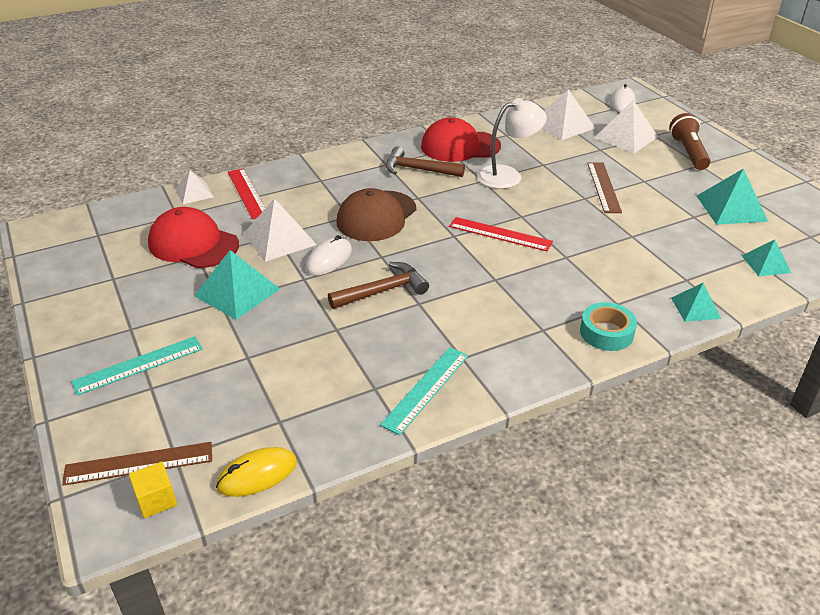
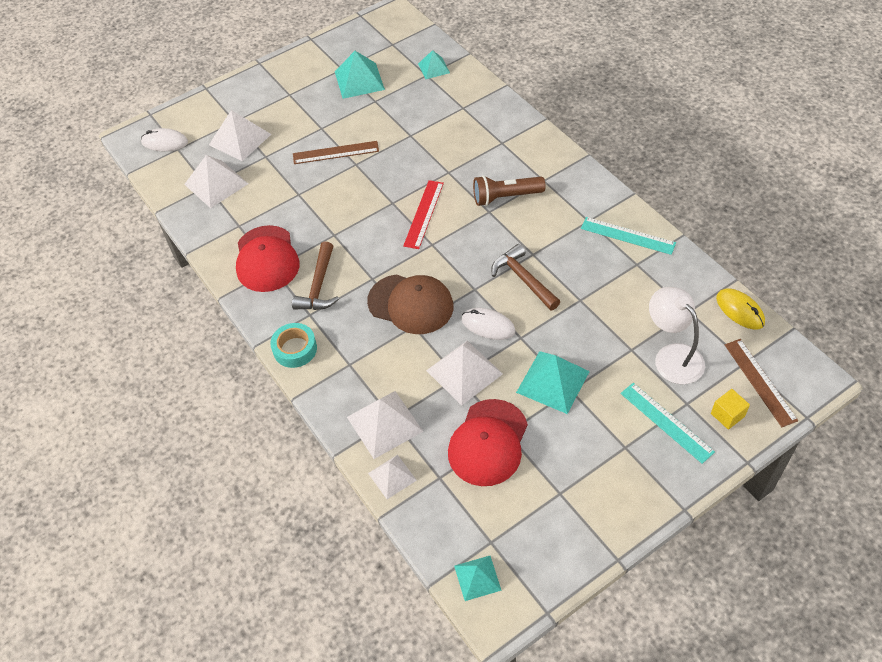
camera: 95 degrees left, 15 degrees up
(156, 500) = (784, 359): yellow cube -> yellow cube (727, 415)
(247, 193) = (384, 424): red ruler -> white pyramid
(508, 175) = (323, 217): white lamp -> white lamp (672, 356)
(606, 333) = (537, 147): turquoise tape -> turquoise tape (295, 349)
(688, 152) = (268, 100): brown flashlight -> brown flashlight (505, 197)
(695, 308) = (496, 104): turquoise pyramid -> turquoise pyramid (477, 578)

